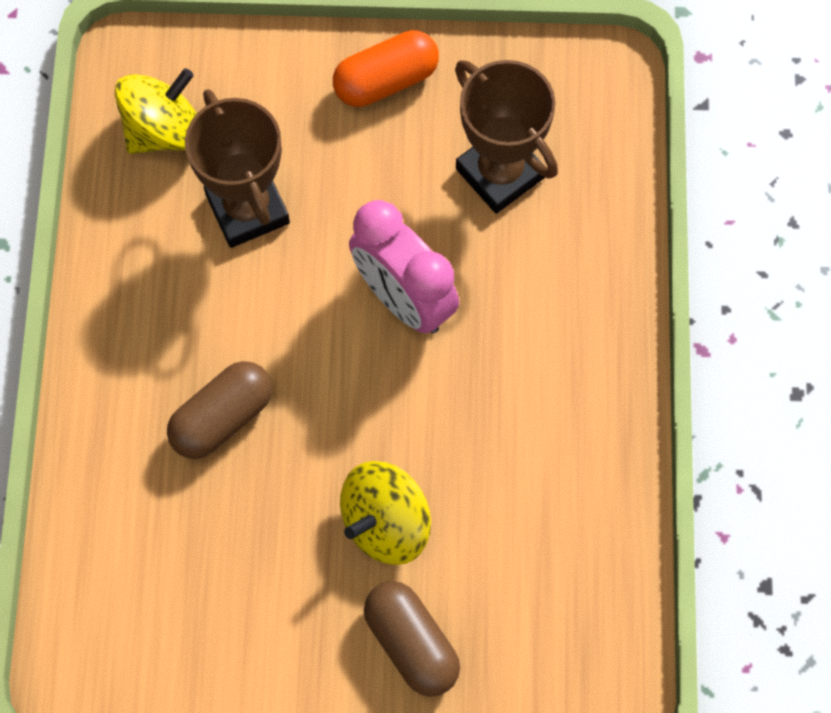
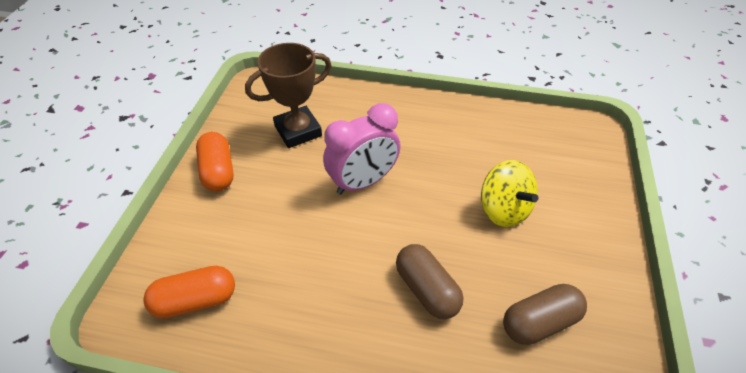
camera: 80 degrees left, 20 degrees down
(164, 130) = (196, 300): yellow spinning top -> orange capsule
(247, 209) = (277, 255): brown trophy -> none
(411, 643) = (577, 207): brown capsule -> brown capsule (539, 322)

